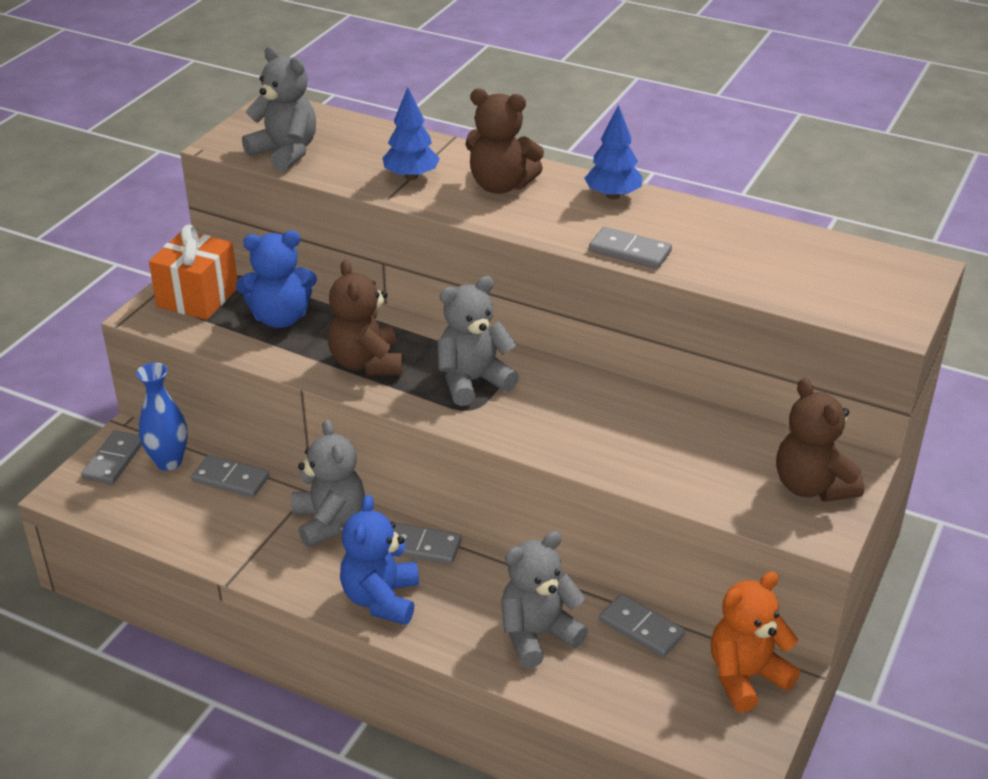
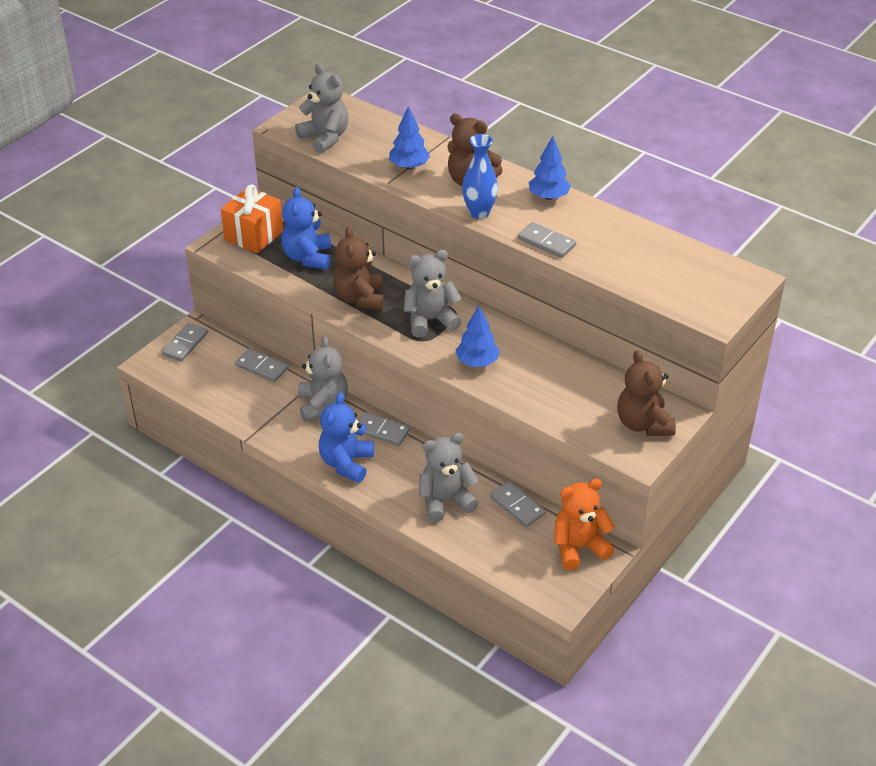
camera: 10 degrees right, 5 degrees up
(168, 462) = (222, 349): blue vase -> blue vase (479, 213)
(280, 318) = (308, 257): blue teddy bear -> blue teddy bear turned 90 degrees clockwise
(554, 430) = (477, 362): none -> blue tree

